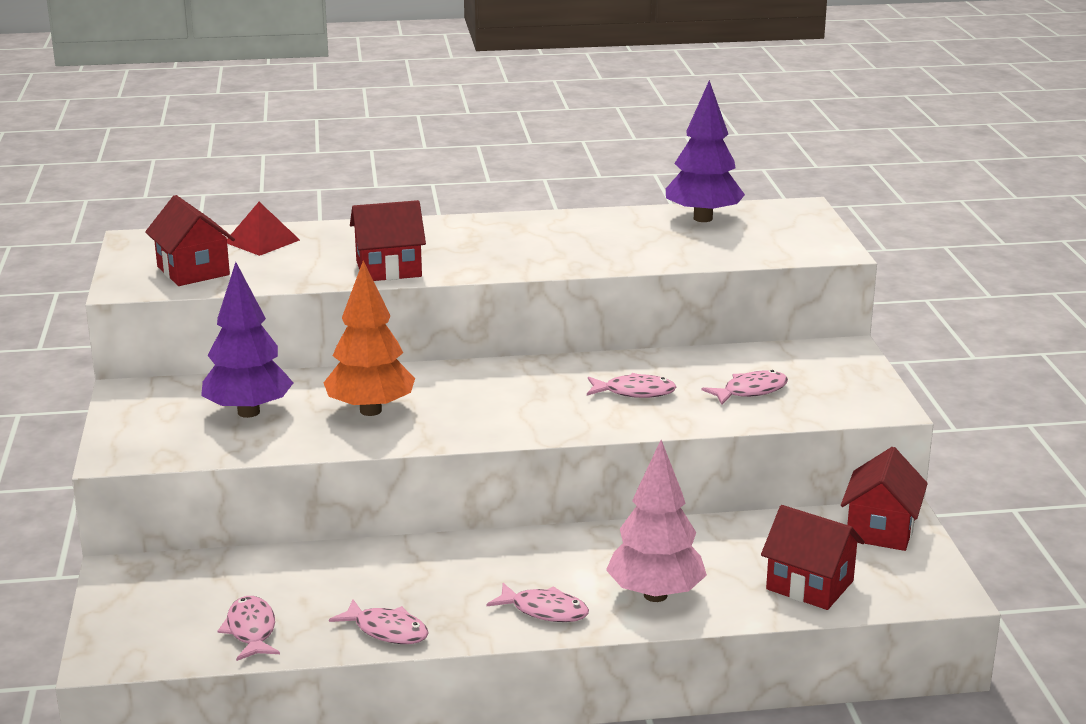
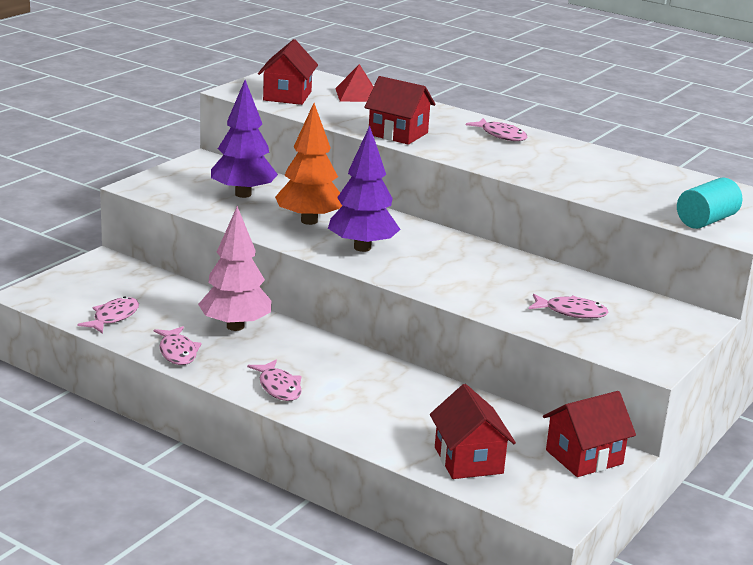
camera: 40 degrees right, 0 degrees up
(634, 392) = (489, 279): pink fish -> pink fish (501, 135)
(655, 595) = (358, 414): pink tree -> pink tree (235, 326)
(702, 218) = (676, 181): purple tree -> purple tree (362, 247)
(793, 247) = (706, 221): none -> turquoise cylinder

